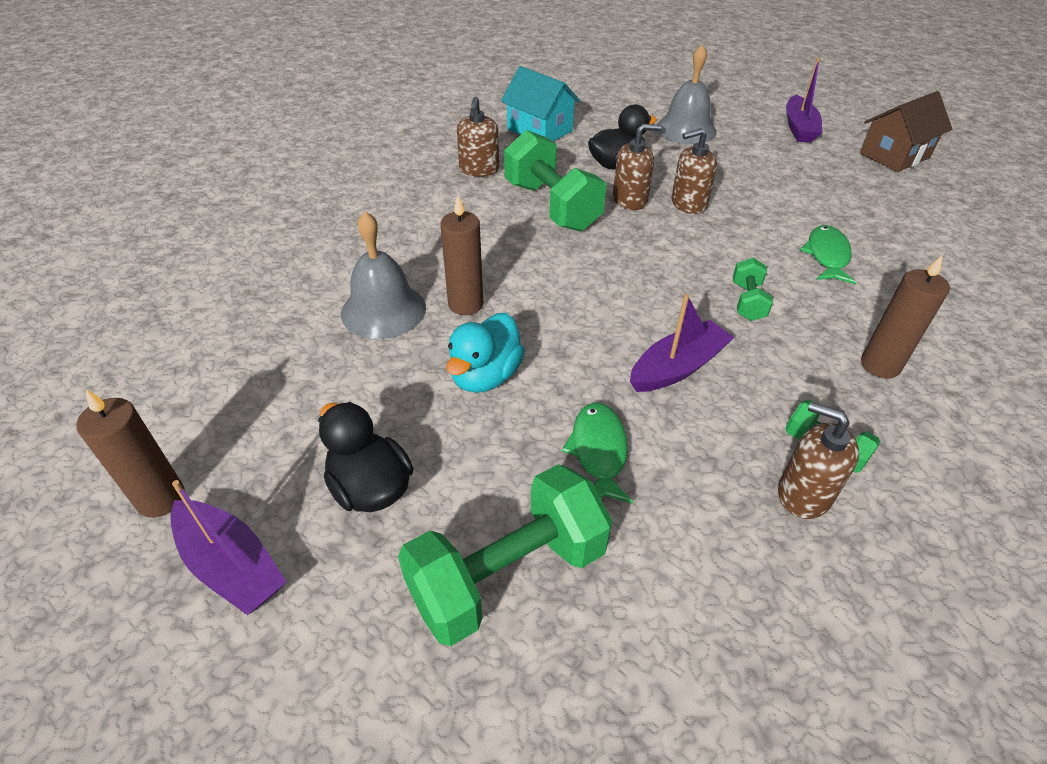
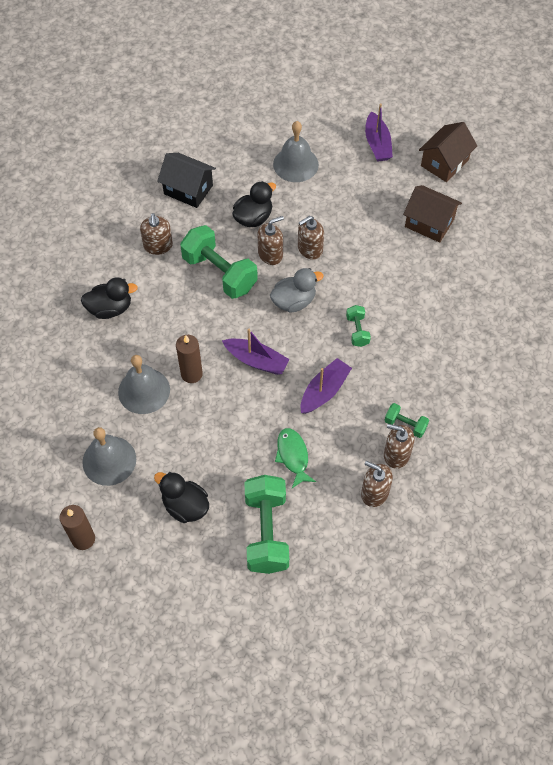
camera: 15 degrees left, 15 degrees up
(232, 565) = (137, 561): purple boat -> purple boat (256, 361)
(279, 388) = (109, 460): none -> grey bell
(385, 215) = (110, 308): none -> black duck
(485, 376) = (220, 423): turquoise duck -> none
(508, 574) = (266, 532): green dumbbell -> green dumbbell turned 45 degrees counterclockwise
(540, 130) = (188, 189): turquoise house -> black house
(652, 252) = (294, 301): none -> grey duck
(751, 554) = (374, 493): none -> brown soap dispenser
(827, 256) = (402, 279): green fish -> none
(872, 206) = (429, 223): none -> brown house
(880, 365) = (433, 362): brown candle -> none

